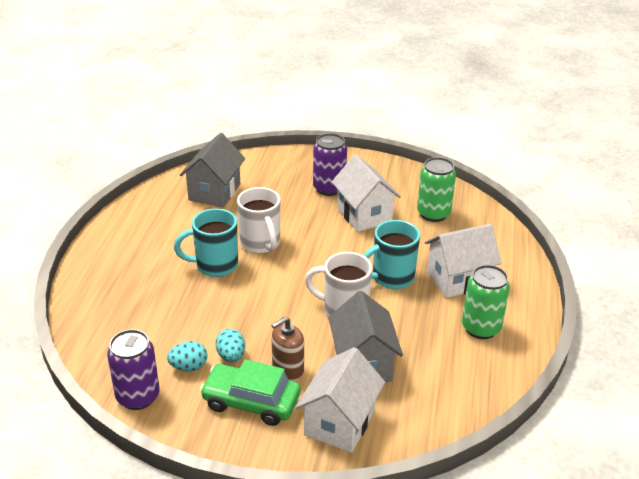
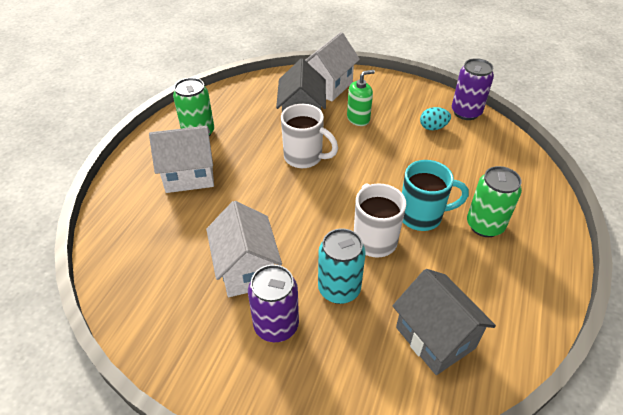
camera: 170 degrees left, 10 degrees up
(214, 192) = (435, 338): grey house -> grey house turned 60 degrees counterclockwise
(231, 356) = (401, 132): turquoise egg -> none
(251, 402) = (385, 102): green car -> none
(287, 210) = (339, 289): none -> turquoise can
(287, 370) = (358, 118): brown soap dispenser -> green soap dispenser
(391, 278) = (250, 184): turquoise mug -> none
(433, 214) = (164, 262): green can -> green can (484, 225)

